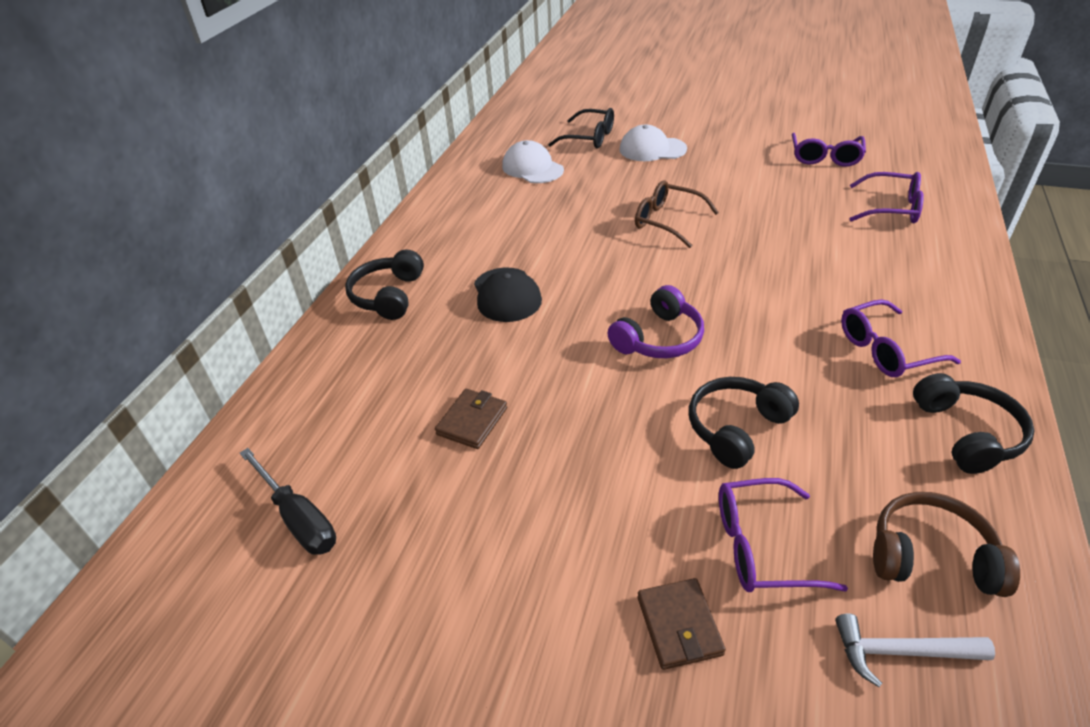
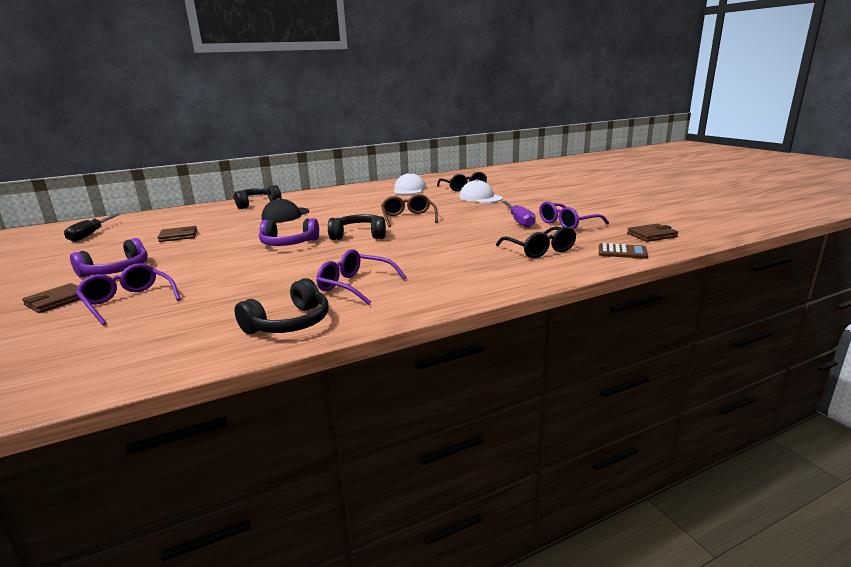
camera: 45 degrees right, 20 degrees down
(589, 530) = (116, 271): none -> purple headphones
(736, 428) = (226, 274): black headphones -> black headphones (359, 235)
(780, 173) = (519, 221): none -> purple screwdriver
(892, 208) = (540, 250): purple glasses -> black glasses
(901, 652) = (59, 349): white hammer -> none
(913, 144) = (651, 235): none -> brown wallet
(931, 556) = (150, 339): brown headphones -> none
(944, 178) = (622, 252): none -> brown calculator

